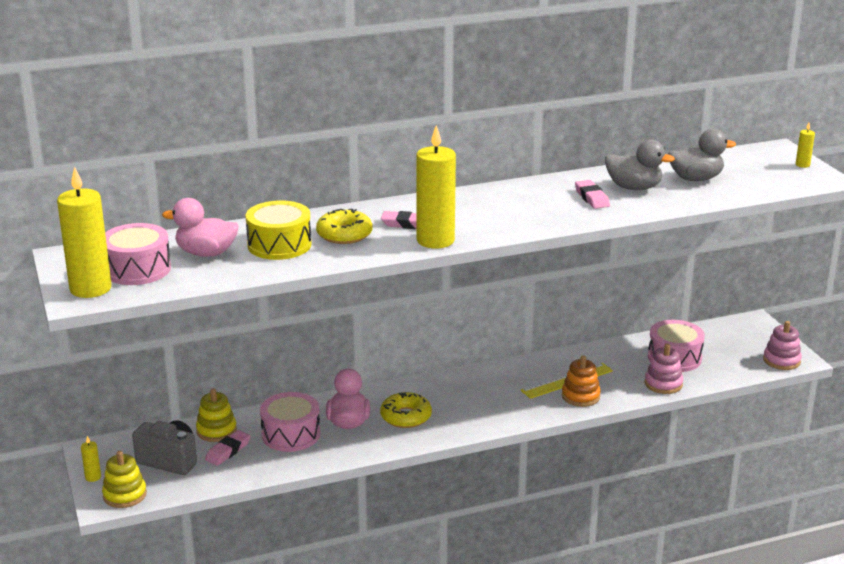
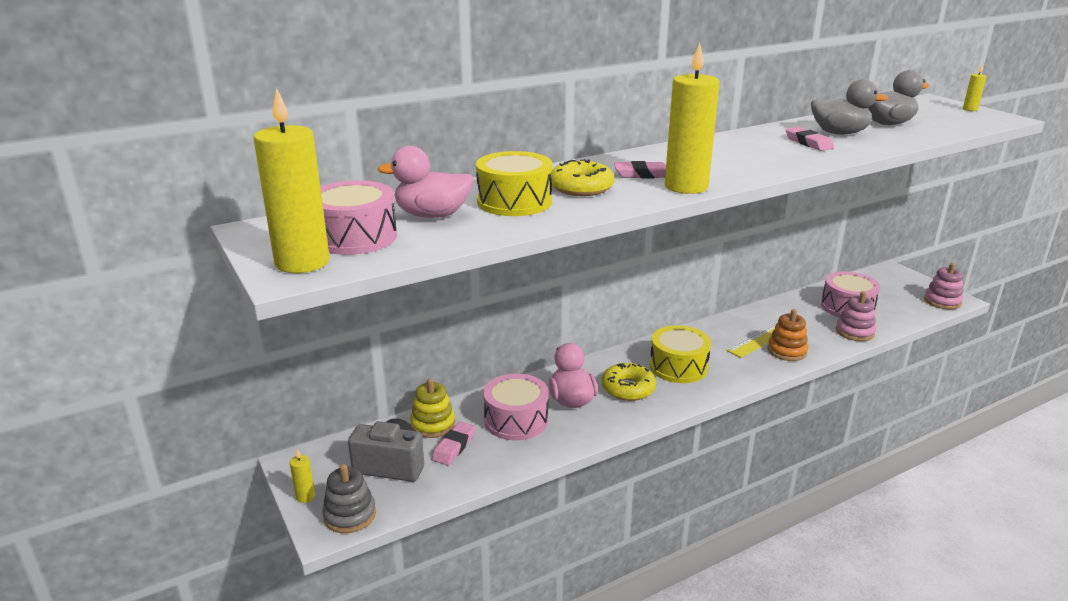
camera: 10 degrees left, 0 degrees up
(125, 495) = (350, 515): yellow stacking toy -> grey stacking toy
(465, 401) = (678, 367): none -> yellow drum

